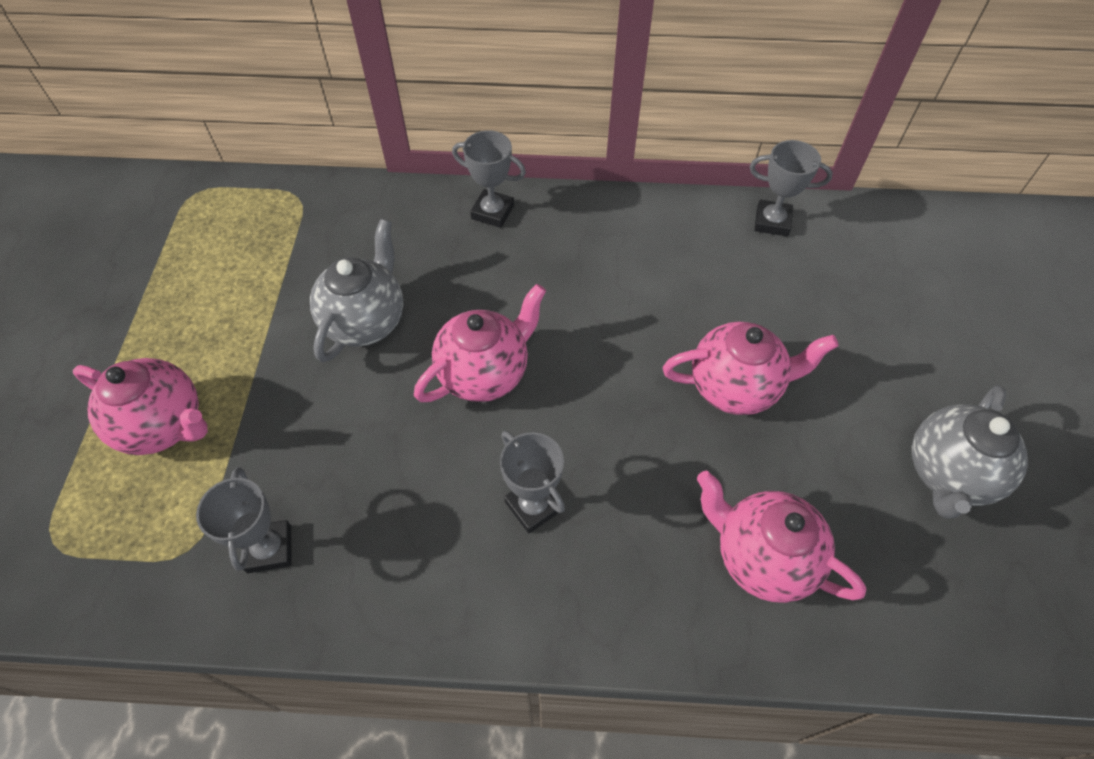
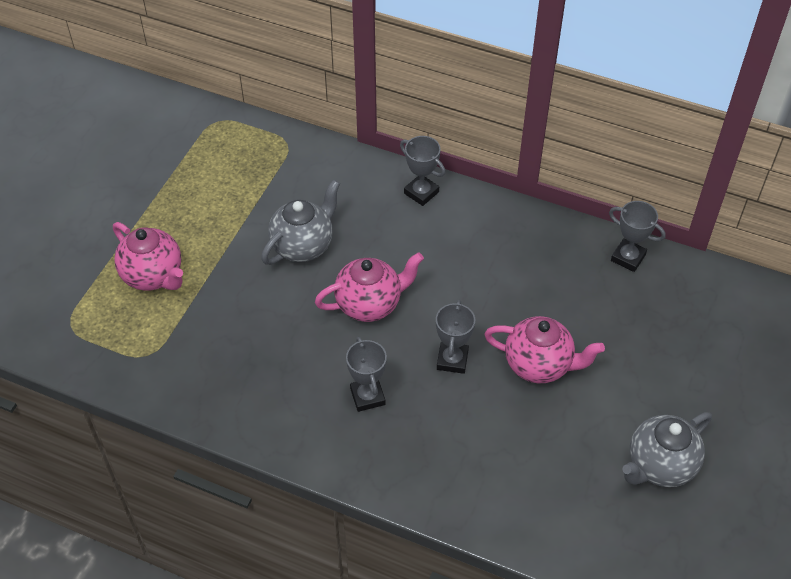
camera: 20 degrees right, 5 degrees down
(269, 549) = (195, 370): grey trophy -> grey trophy (452, 360)
(762, 557) = (502, 473): pink teapot -> none

